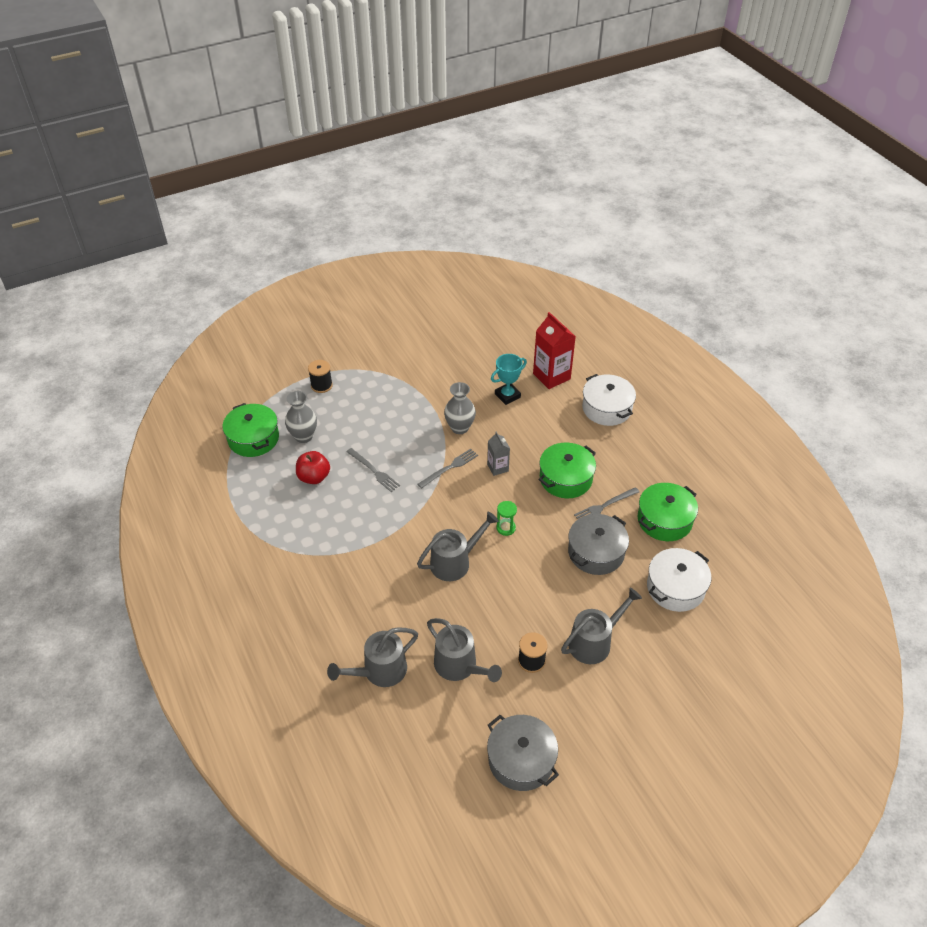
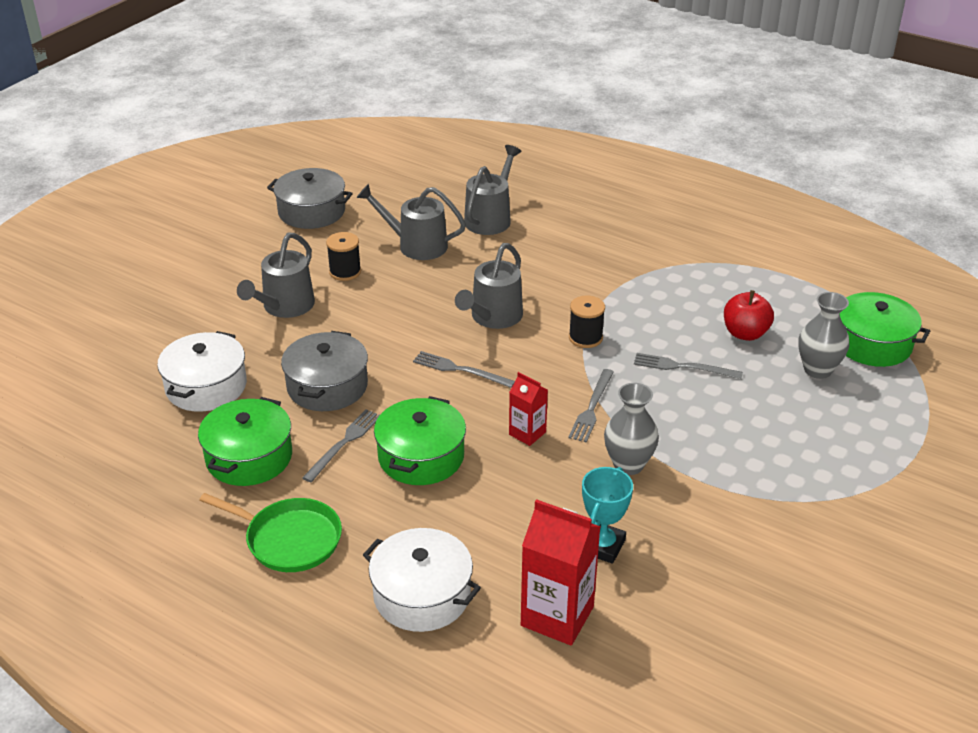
camera: 150 degrees right, 10 degrees down
(321, 385) = (886, 442): black spool -> black spool (585, 338)
(497, 468) = (527, 433): grey carton -> red carton
(506, 528) = (460, 370): green hourglass -> grey fork
(659, 461) = (289, 539): none -> green pan

